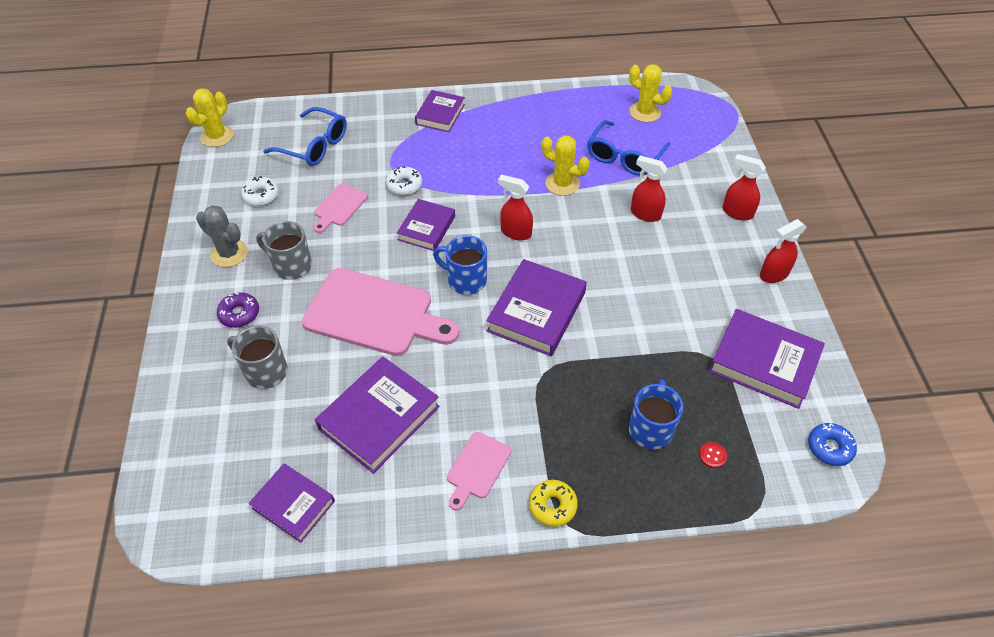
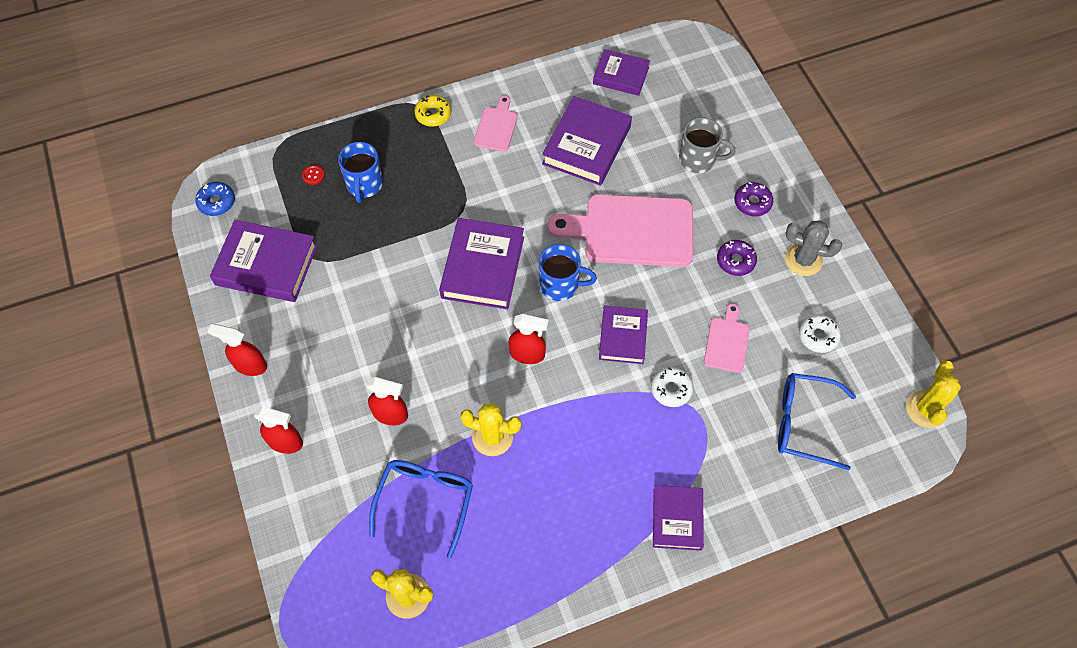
camera: 165 degrees right, 10 degrees up
(291, 266) = (735, 261): grey mug -> purple donut
(773, 274) = (250, 365): red spray bottle -> red spray bottle turned 120 degrees counterclockwise

